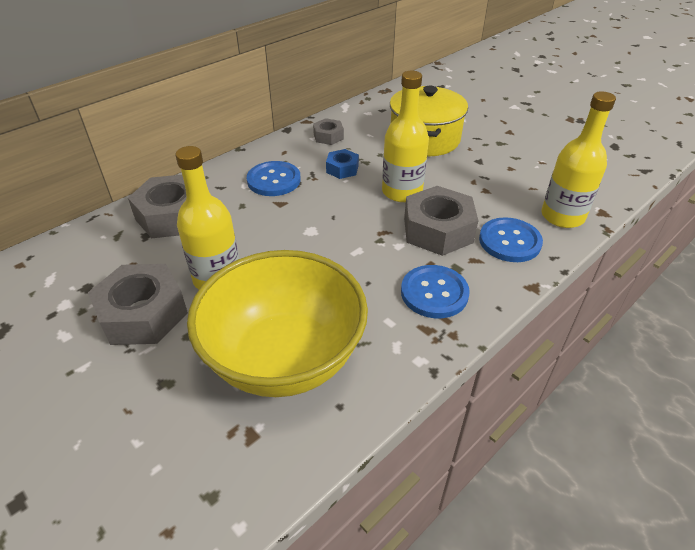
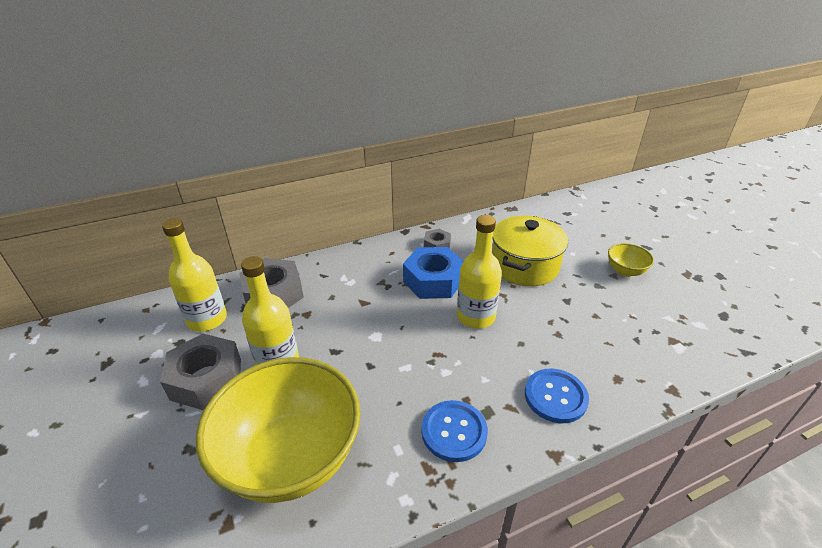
camera: 20 degrees right, 5 degrees down
(274, 180) = (369, 278): blue button -> none
(342, 169) = (433, 280): blue nut -> blue nut, size x1.90
(438, 230) = (490, 365): grey nut -> none
(517, 126) = (625, 271): none -> yellow bowl
(562, 216) = (625, 383): yellow bottle -> yellow bottle (207, 319)

